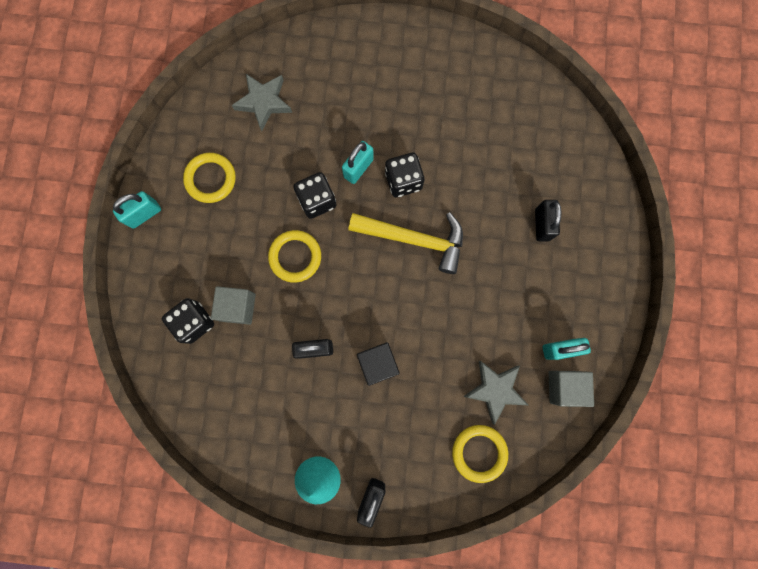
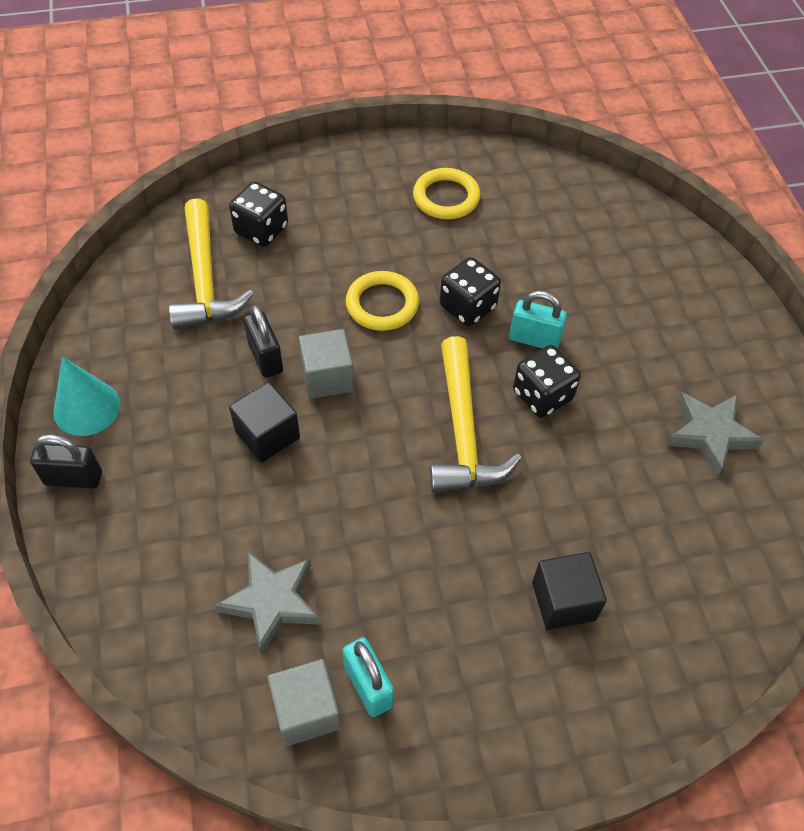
camera: 70 degrees right, 25 degrees down
(144, 214) = (376, 152): turquoise padlock -> none
(229, 375) = (205, 279): none -> yellow hammer
(238, 307) = (294, 265): grey cube -> grey cube (327, 377)
(264, 102) = (570, 220): grey star -> grey star (710, 434)
(479, 452) = (167, 605): yellow ring -> none
(542, 225) = (563, 601): black padlock -> black cube

